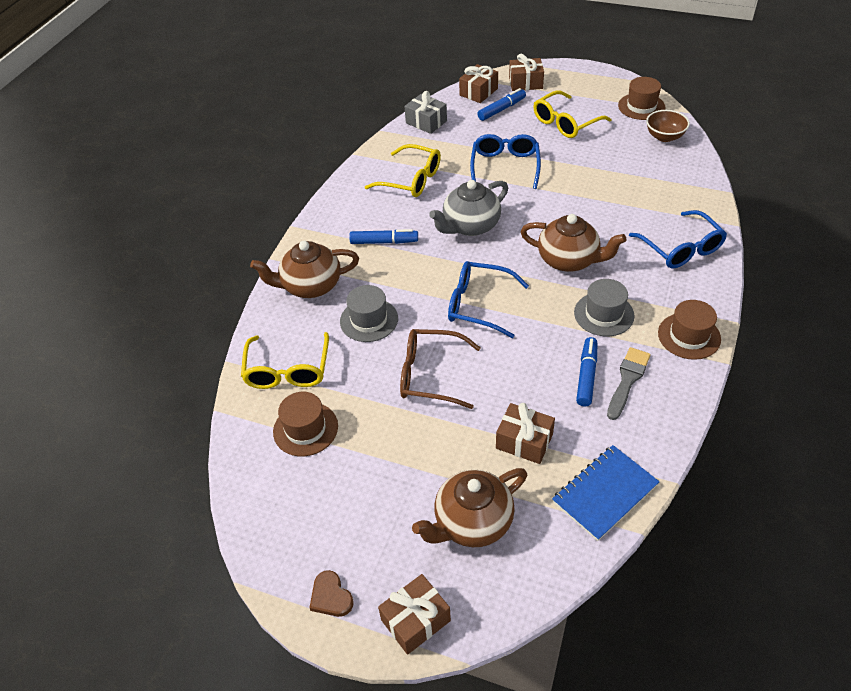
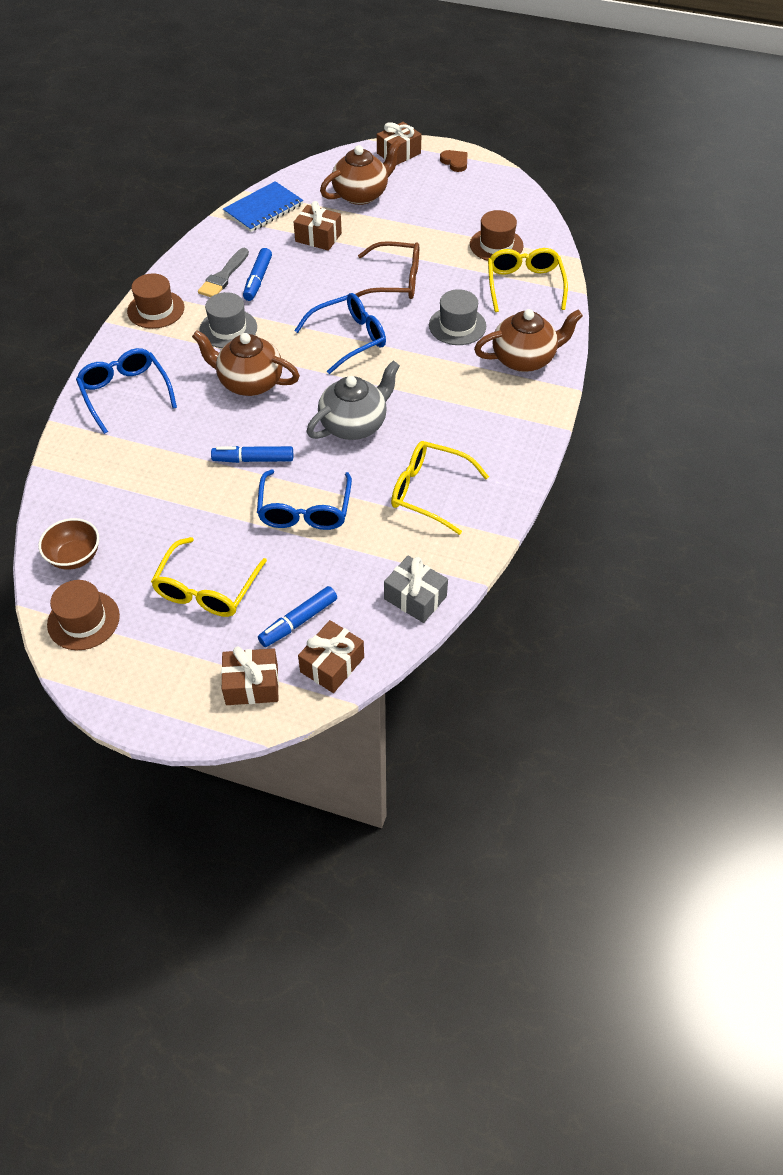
camera: 175 degrees right, 5 degrees up
(384, 242) = (453, 406): blue marker -> blue marker (253, 460)
(478, 305) = (349, 338): blue glasses -> blue glasses turned 45 degrees counterclockwise
(565, 123) = (206, 589): yellow glasses -> yellow glasses turned 150 degrees clockwise

